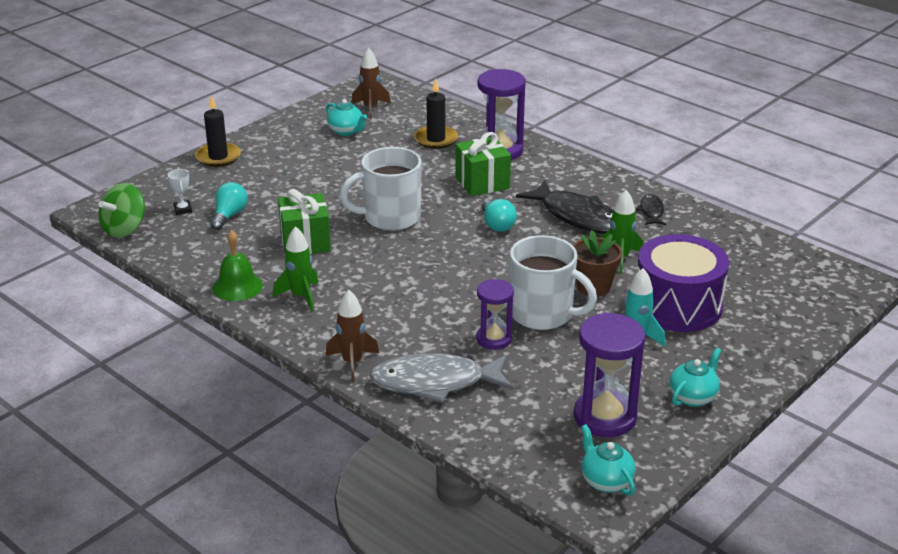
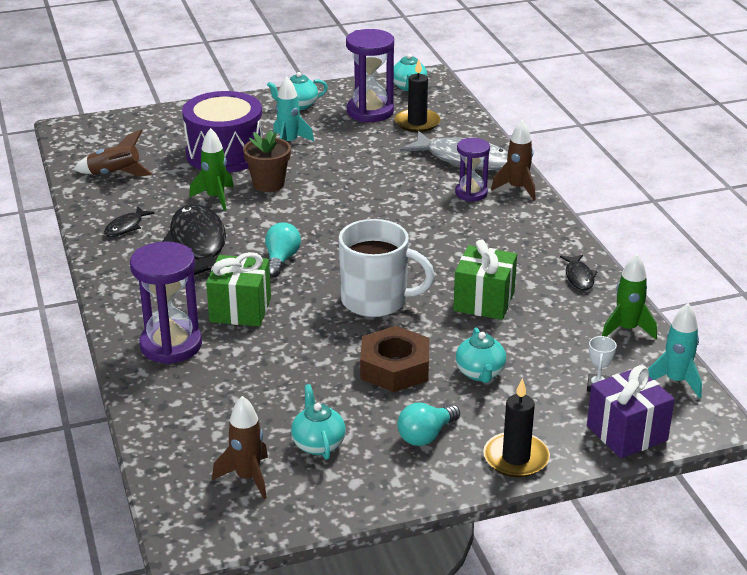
camera: 150 degrees left, 0 degrees up
(125, 229) = (675, 381): green spinning top -> turquoise rocket
(150, 189) = (626, 433): none -> purple gift
(229, 215) = (547, 360): turquoise light bulb -> turquoise light bulb (426, 435)
(237, 286) = (579, 277): green bell -> black fish
(273, 194) = (480, 373): none -> turquoise teapot
(301, 296) = (524, 250): green rocket -> green rocket (627, 329)
(336, 180) = (394, 368): none -> brown nut
(436, 139) = (223, 388): black candle -> black candle (417, 123)
(494, 339) = (392, 173): purple hourglass -> purple hourglass (471, 193)
(543, 314) = (334, 178): white mug -> none
(737, 251) = (115, 174): none -> brown rocket

